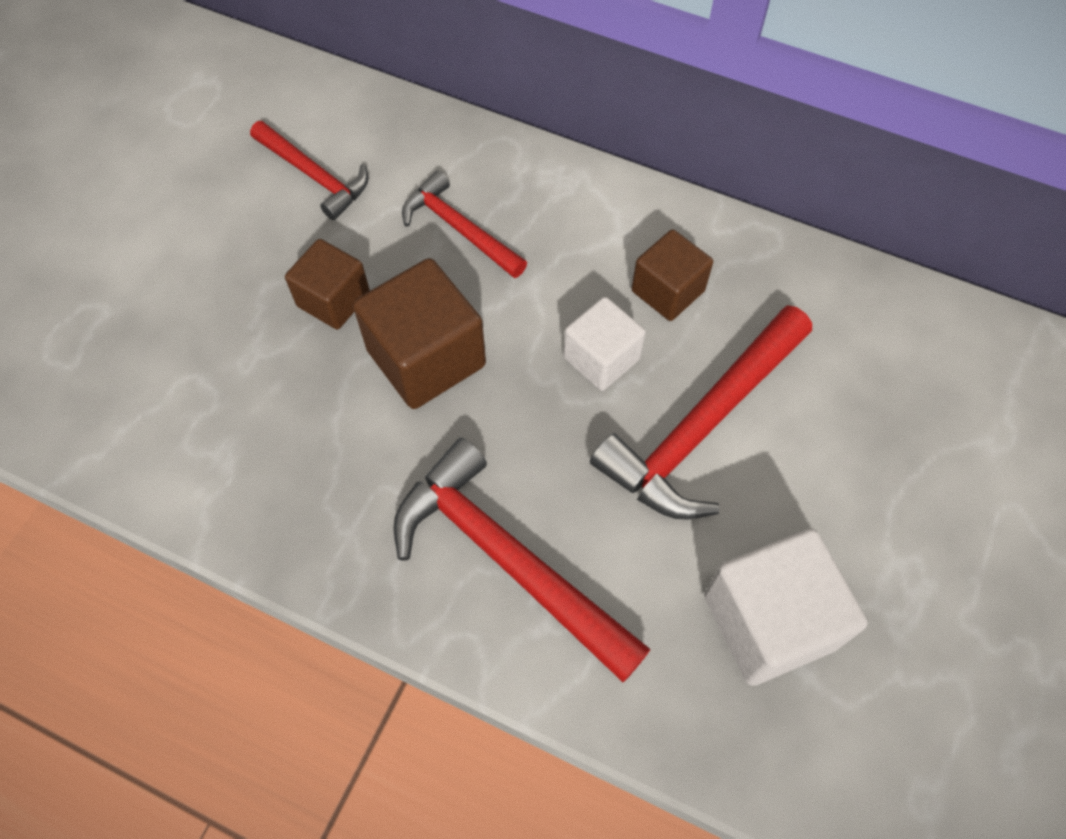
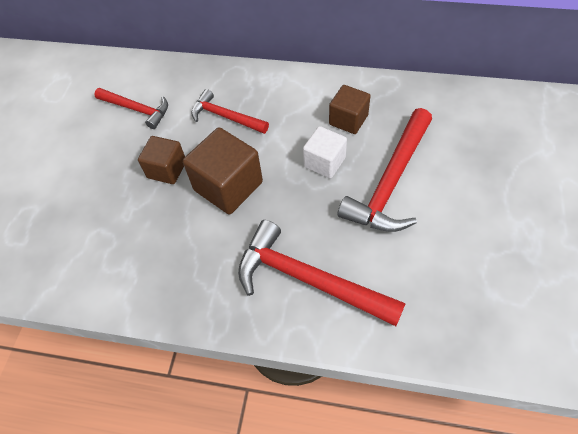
camera: 10 degrees left, 5 degrees down
(769, 621) = (462, 272): white cube -> none

